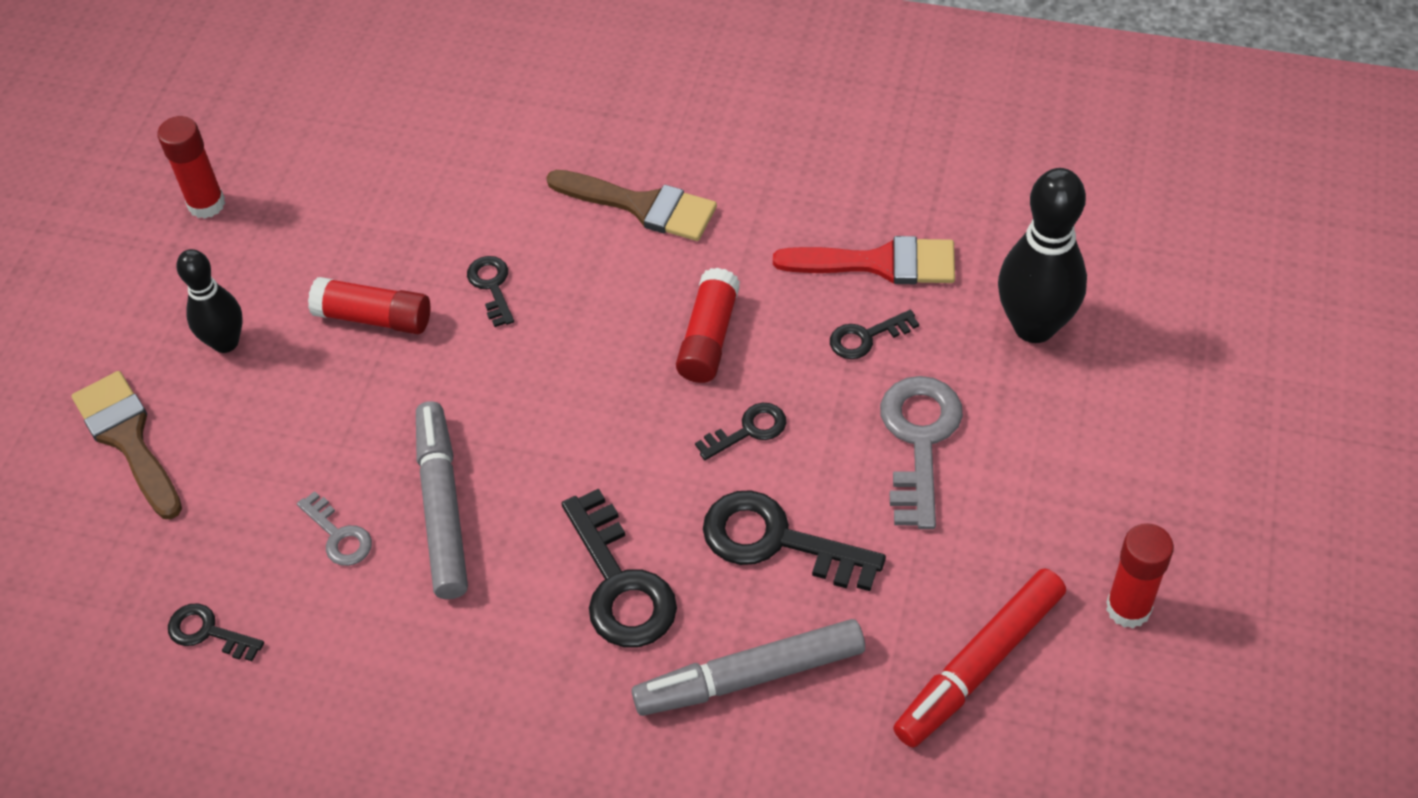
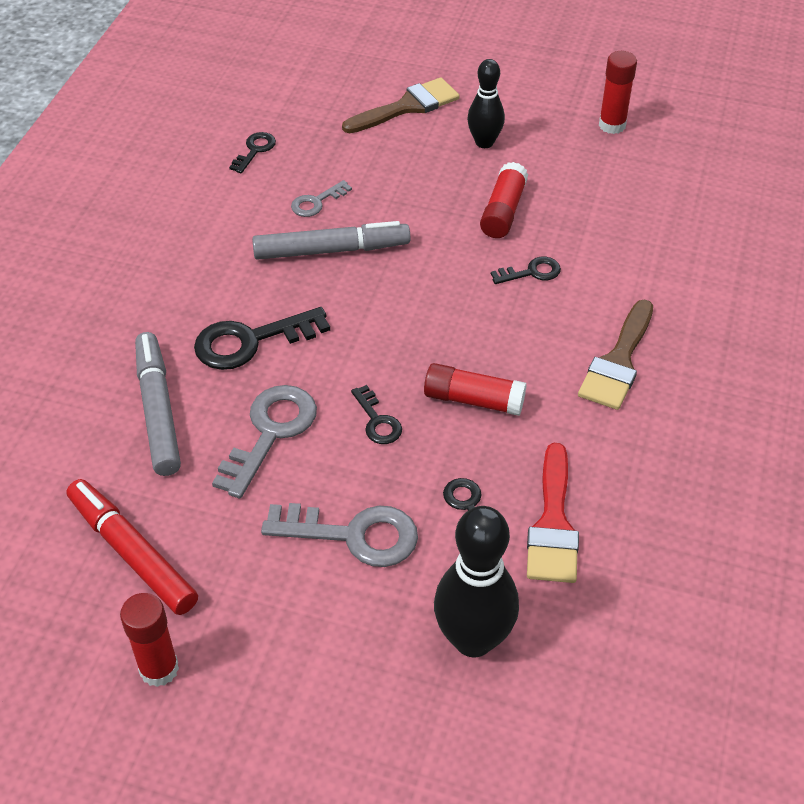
camera: 90 degrees right, 5 degrees down
(777, 541) = (270, 433): black key -> grey key

